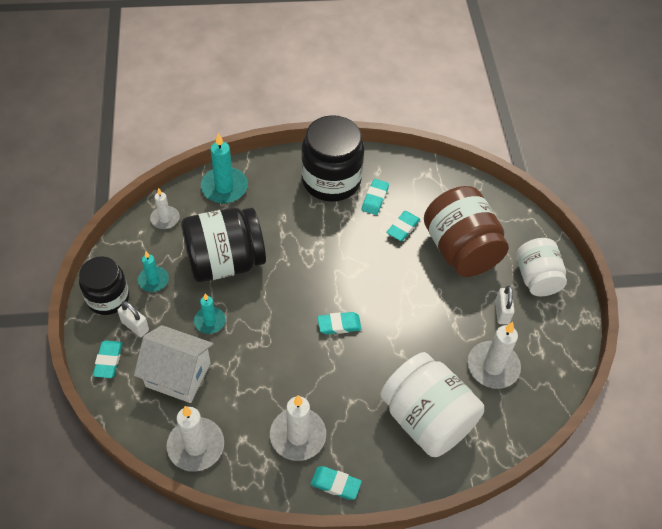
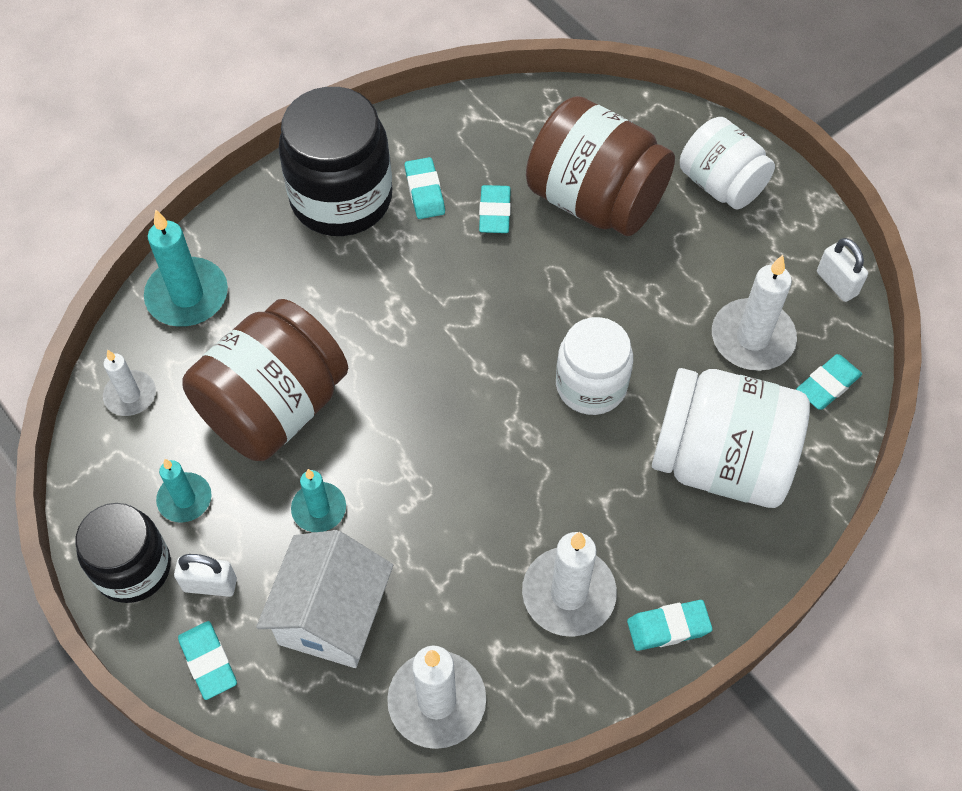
camera: 30 degrees left, 5 degrees up
(178, 375) = (332, 616): white house -> white house turned 60 degrees counterclockwise
(225, 261) = (274, 407): black jar -> brown jar
(339, 325) = (509, 402): turquoise eraser -> turquoise eraser (827, 385)
(387, 341) = (591, 385): none -> white jar
(501, 312) = (711, 257): white padlock -> white padlock (836, 283)

